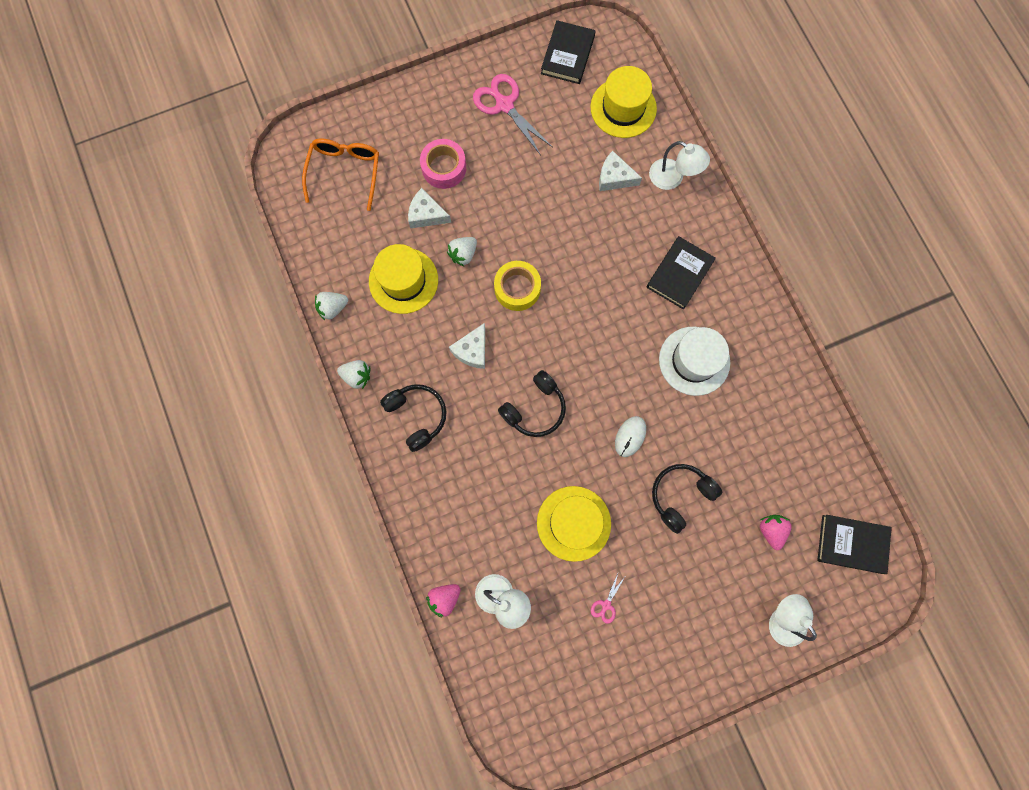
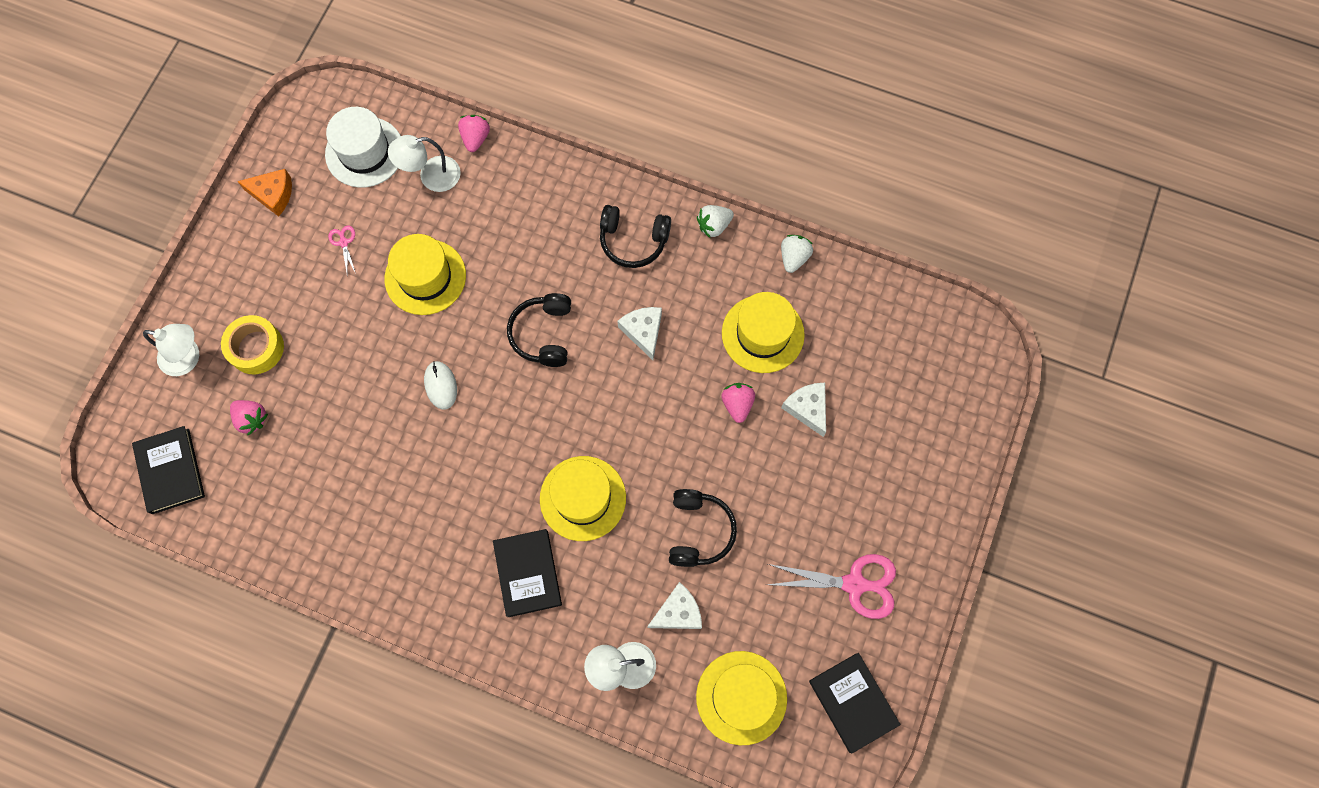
camera: 135 degrees right, 5 degrees down
(345, 173) = (917, 376): orange glasses -> none
(426, 214) = (807, 408): white cheese -> white cheese turned 90 degrees counterclockwise
(444, 168) = (840, 466): pink tape -> none
(463, 254) = (737, 404): white strawberry -> pink strawberry
(517, 288) = (660, 419): yellow tape -> yellow tape (256, 348)
(607, 286) = (583, 498): none -> yellow hat
(624, 695) = (273, 194): none -> orange cheese
(680, 496) = (354, 377): black headphones -> black headphones (698, 531)
(694, 361) = (442, 503): white hat -> white hat (364, 152)
(851, 544) = (170, 471): black book -> black book turned 75 degrees counterclockwise

